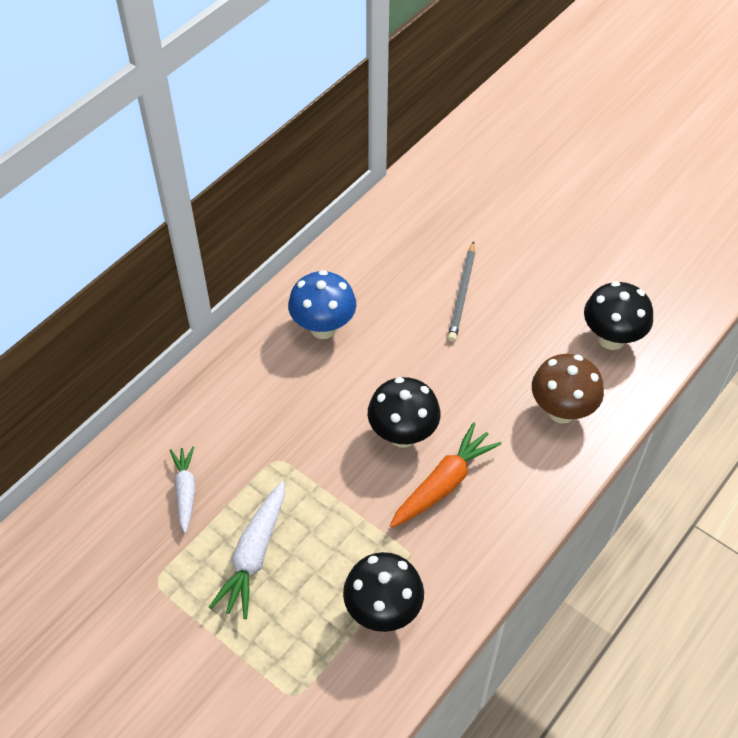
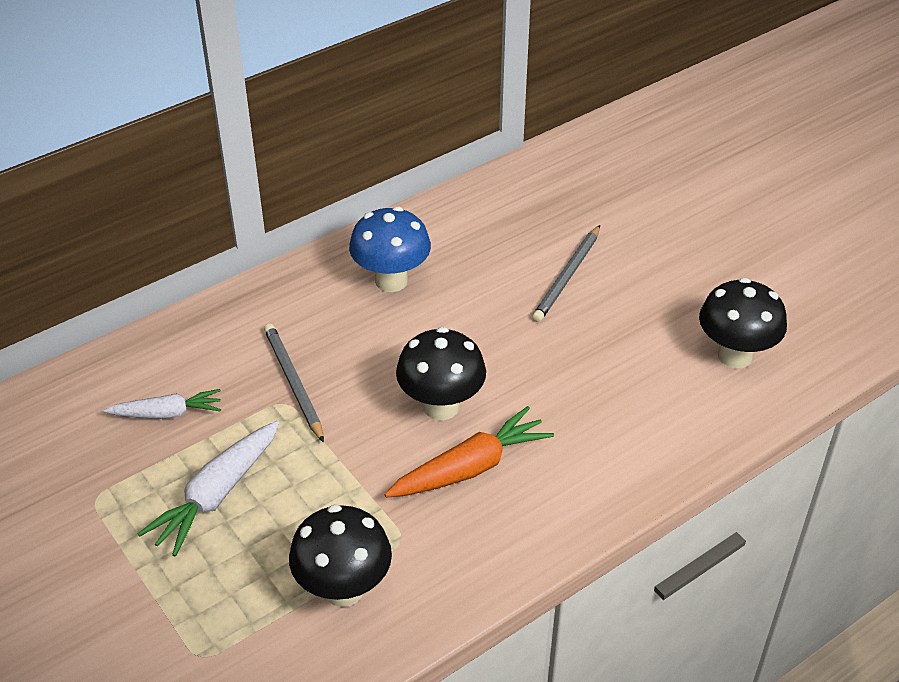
camera: 15 degrees right, 10 degrees down
(185, 491) = (167, 413): white carrot -> white carrot turned 75 degrees clockwise
(278, 440) = (293, 383): none -> grey pencil
(561, 411) = (645, 420): brown mushroom -> none

